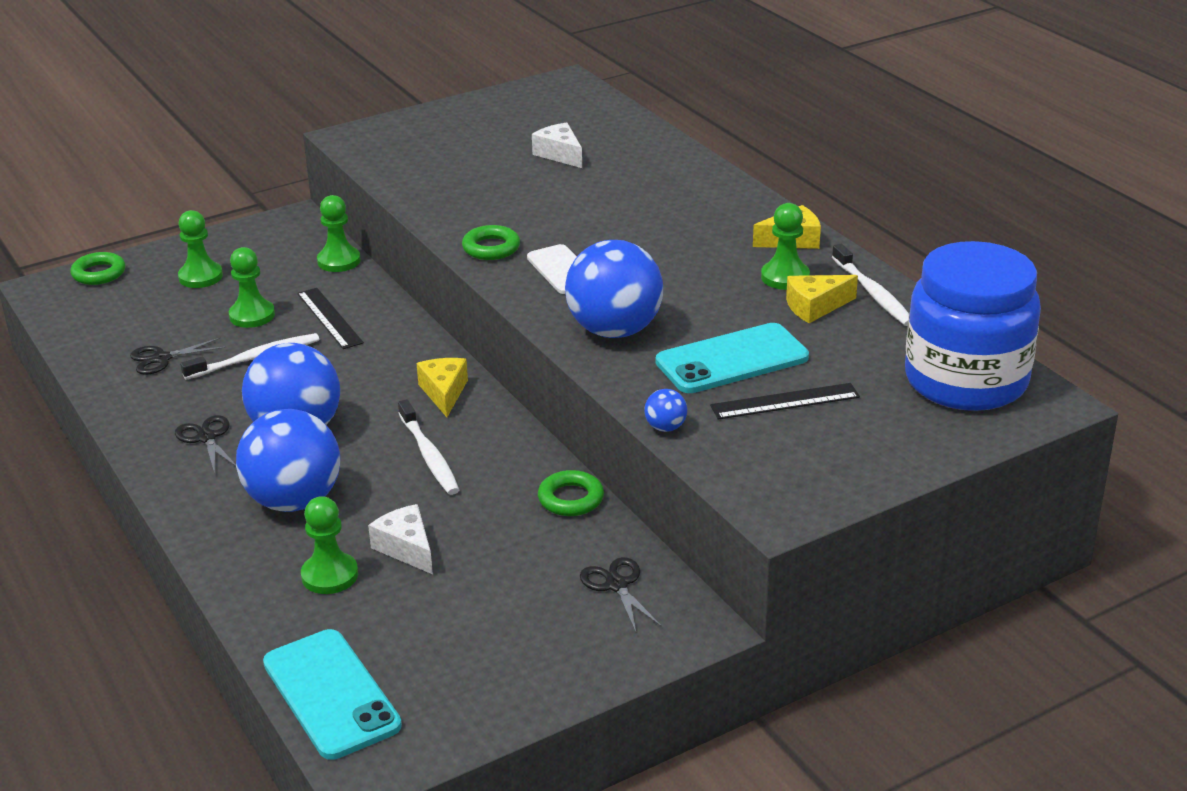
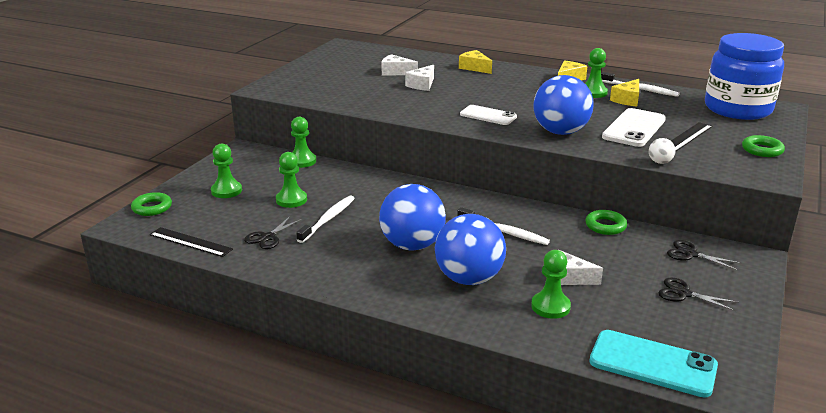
camera: 35 degrees left, 5 degrees down
(206, 438) = (364, 267): black scissors -> black scissors (684, 293)
(329, 318) = (341, 188): black ruler -> black ruler (190, 242)
(444, 392) = (463, 202): yellow cheese -> yellow cheese (474, 68)
(491, 248) = (434, 116): green ring -> green ring (762, 150)
(560, 188) = (422, 85): none -> white cheese
(665, 427) = (660, 162): blue ball -> white ball
(732, 360) = (634, 128): turquoise phone -> white phone

